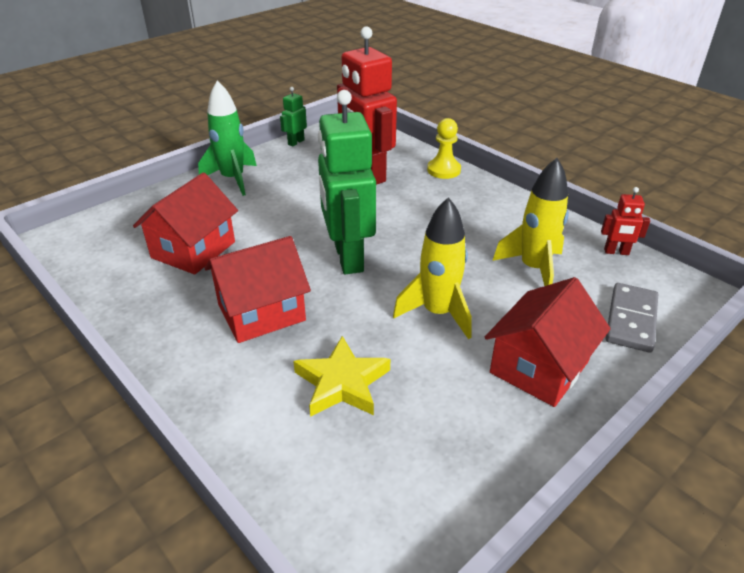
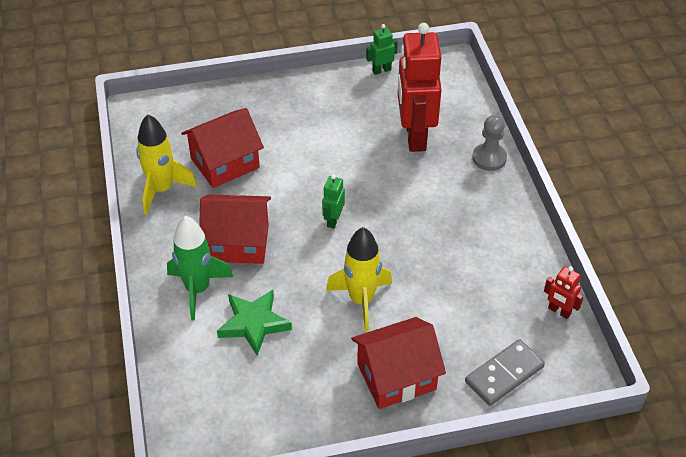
camera: 30 degrees right, 10 degrees up
(233, 179) = (298, 97): green rocket -> green rocket (197, 289)
(342, 383) = (254, 324): yellow star -> green star
(348, 257) = (333, 220): green robot -> green robot, size x0.44
(443, 170) = (489, 158): yellow pawn -> grey pawn
(533, 268) = (471, 295): yellow rocket -> yellow rocket (162, 189)

